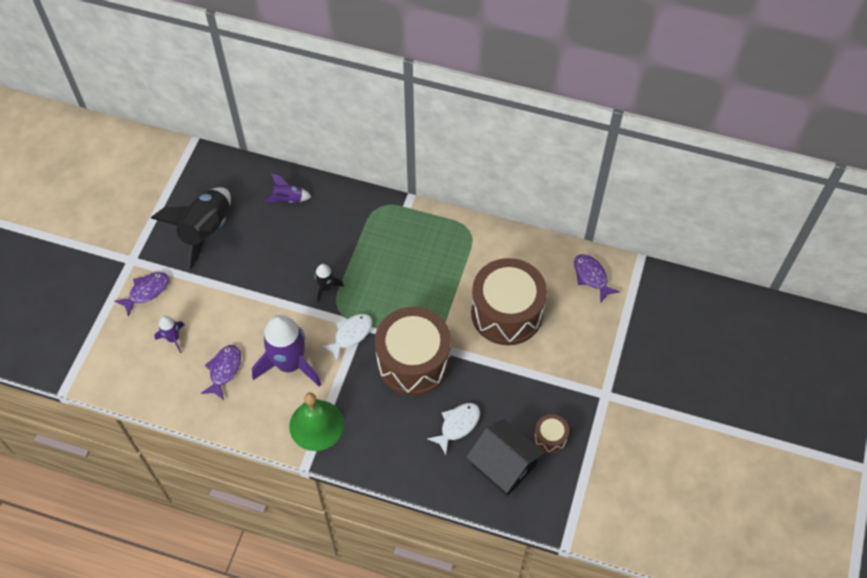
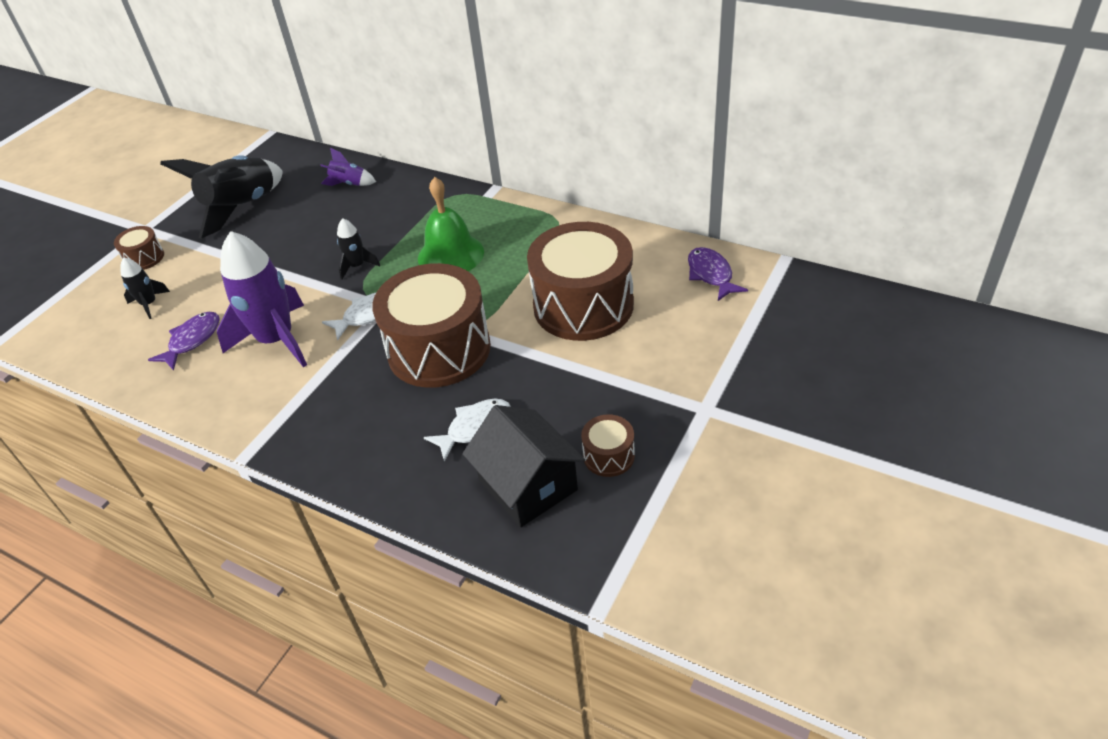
camera: 15 degrees right, 15 degrees down
(146, 292) = (144, 258): purple fish -> brown drum
(173, 338) = (149, 304): purple rocket -> black rocket
(316, 425) = (280, 410): green bell -> green bell (450, 255)

